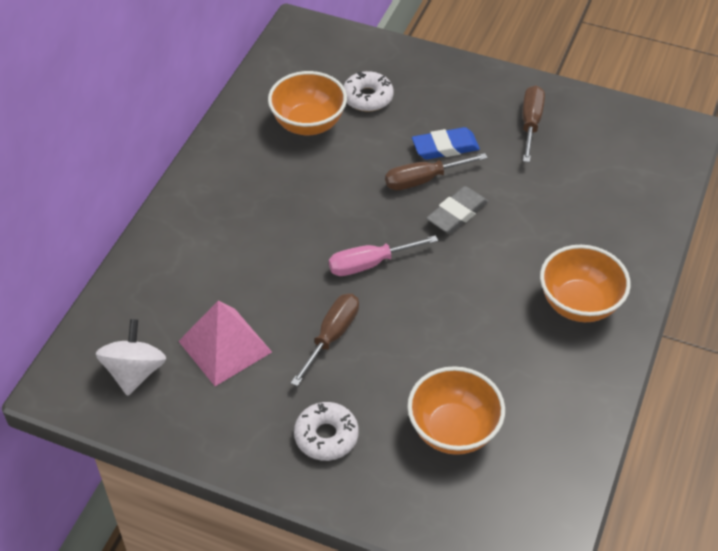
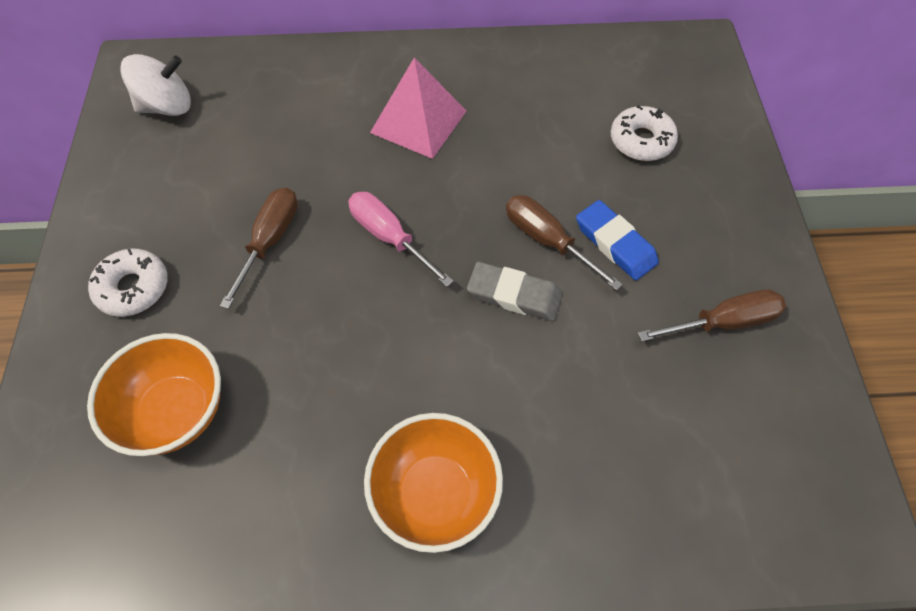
camera: 65 degrees right, 10 degrees up
(225, 346) = (222, 158): pink pyramid -> pink pyramid (418, 121)
(308, 124) = (563, 106): orange bowl -> none
(331, 337) = (270, 241): brown screwdriver -> brown screwdriver turned 75 degrees counterclockwise

